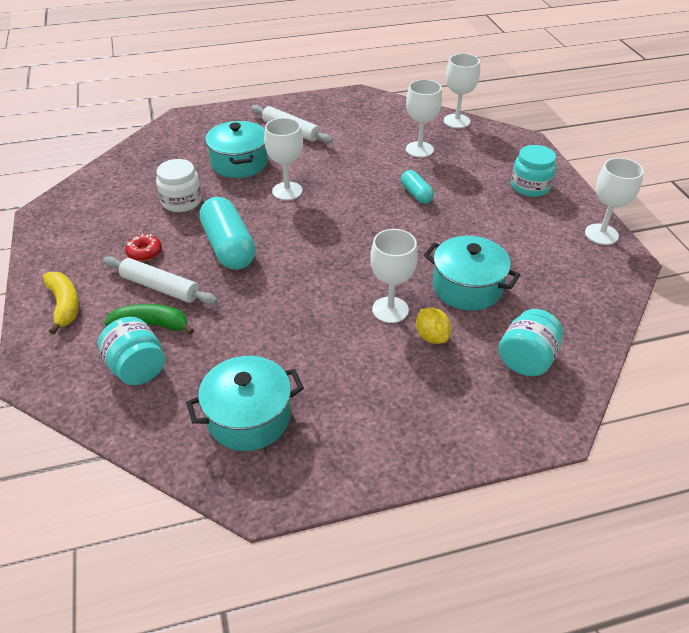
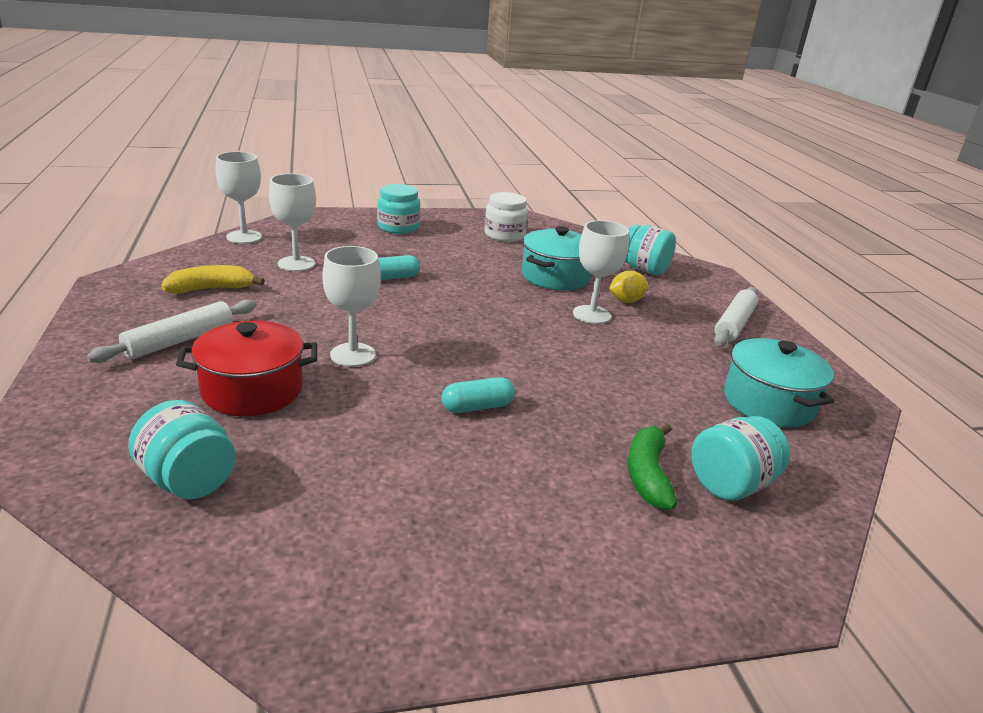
camera: 90 degrees left, 15 degrees down
(64, 305) = (621, 576): yellow banana -> yellow banana (211, 289)
(144, 252) = (483, 488): red donut -> none
(158, 161) = (188, 480): none -> turquoise jar
(160, 287) = (568, 469): white rolling pin -> white rolling pin (734, 324)
(181, 201) = (345, 450): white jar -> white jar (504, 235)
(228, 247) = (477, 407): turquoise capsule -> turquoise capsule, size x0.53
(239, 163) = (252, 390): turquoise pot -> red pot
(601, 234) = (481, 217): white goblet -> none

